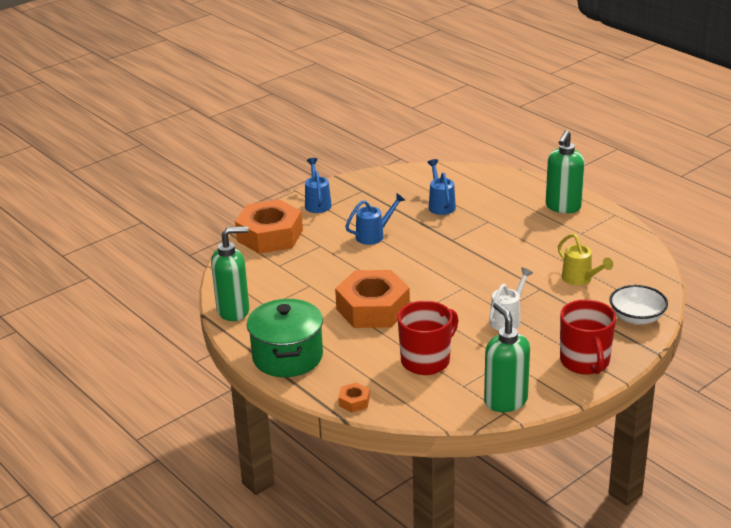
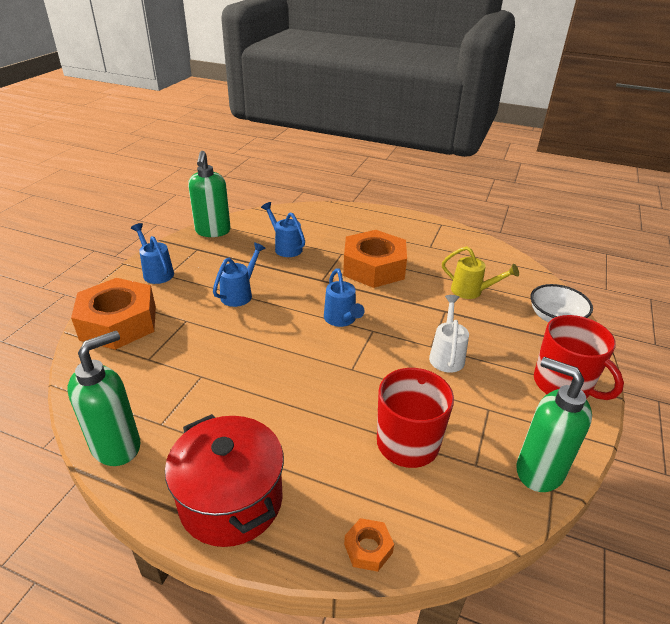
camera: 30 degrees left, 5 degrees up
(287, 357) = (231, 500): green pot -> red pot
(373, 308) = (296, 386): orange nut -> orange nut (373, 267)
(443, 274) = (341, 320): none -> blue watering can
(563, 207) = (395, 226): green soap dispenser -> green soap dispenser (213, 231)

